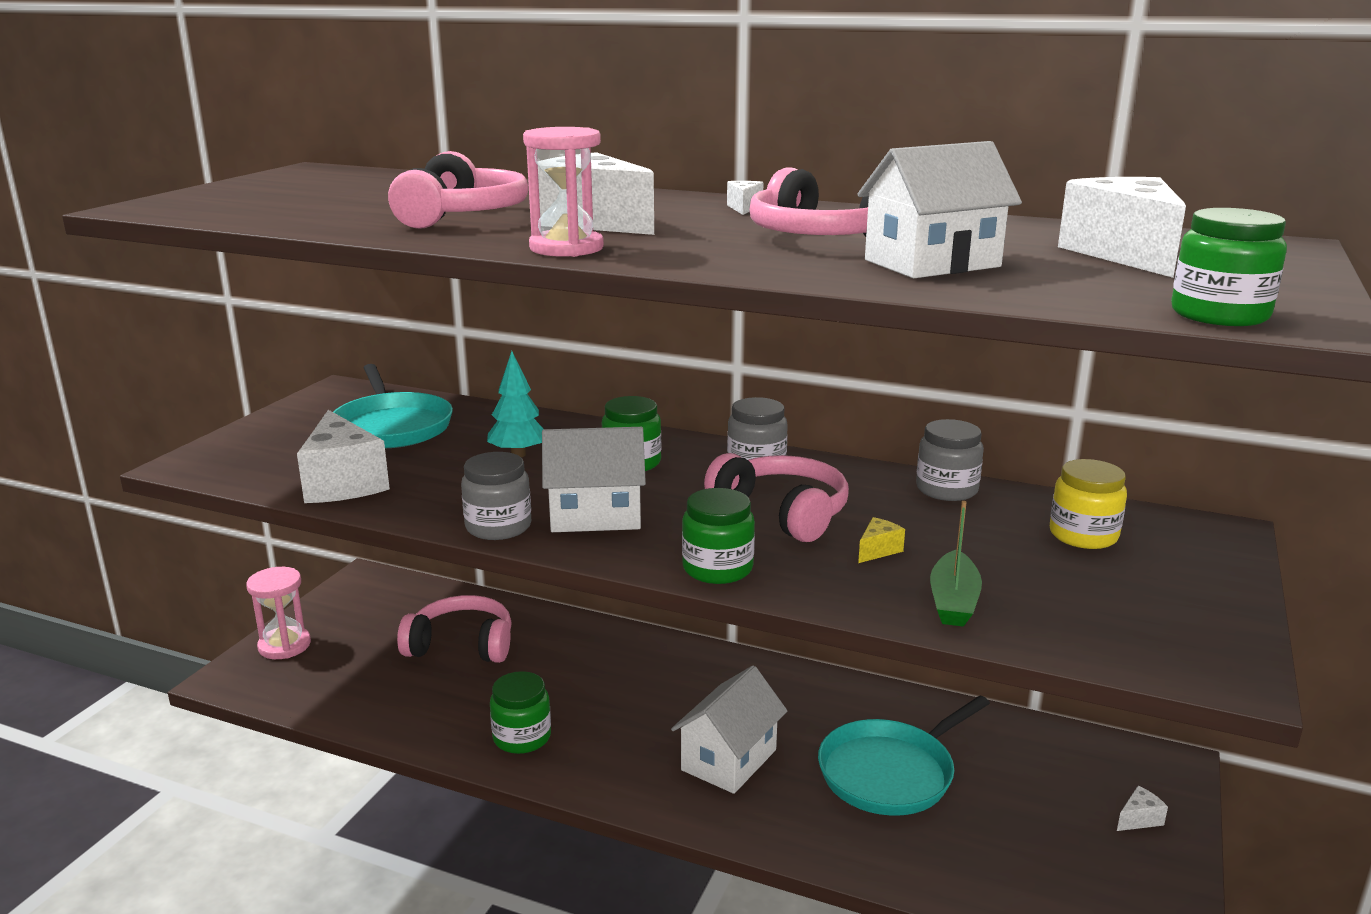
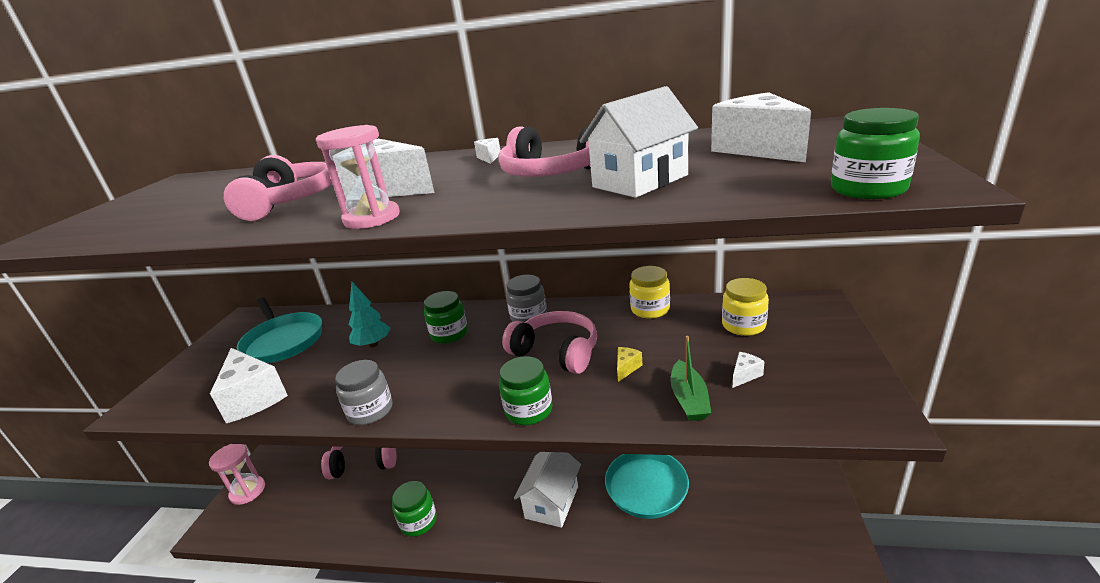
camera: 10 degrees left, 5 degrees up
(595, 516) = (435, 384): white house -> none
(946, 489) = (650, 309): grey jar -> yellow jar
(1139, 819) = (797, 477): white cheese -> white cheese (745, 375)

